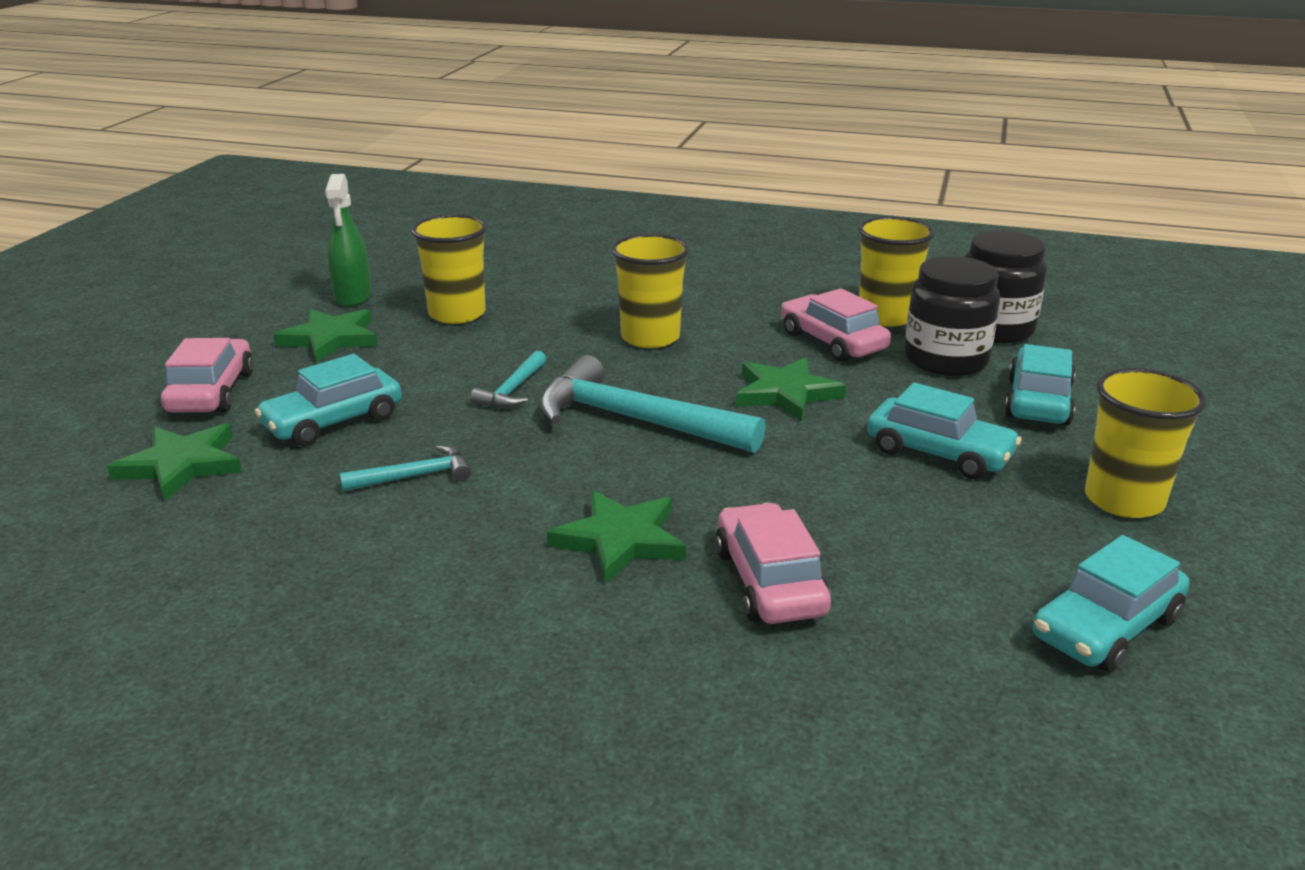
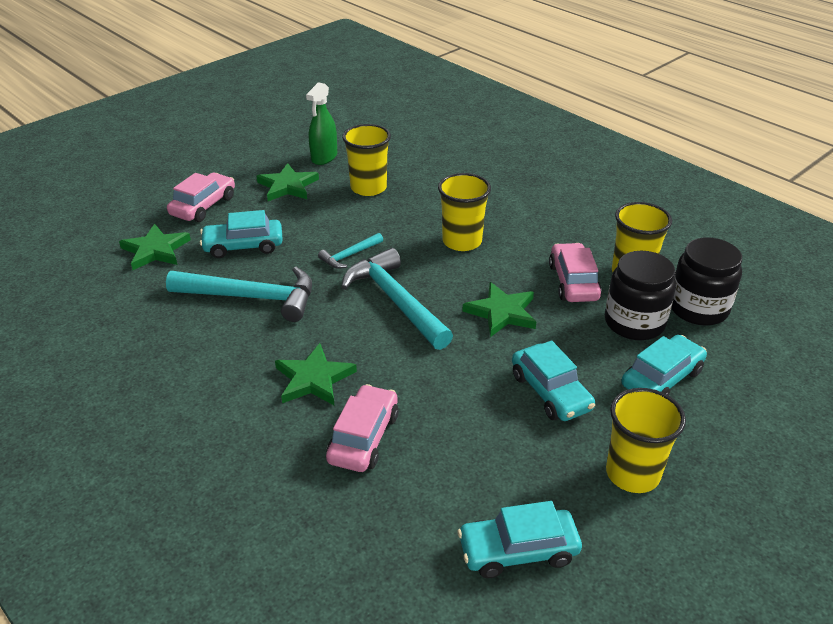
camera: 30 degrees right, 10 degrees up
(414, 476) = (251, 297): turquoise hammer -> turquoise hammer, size x2.02

